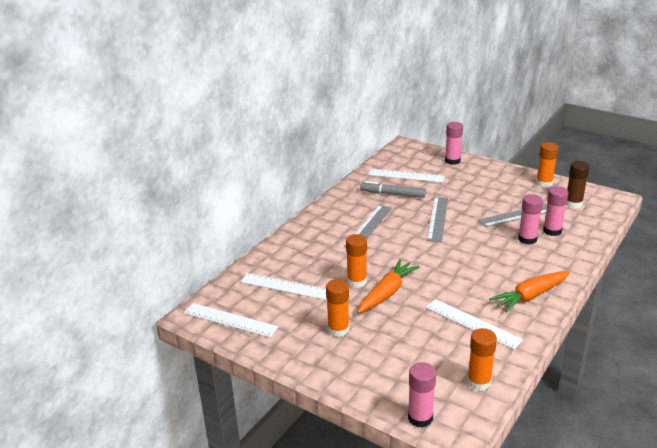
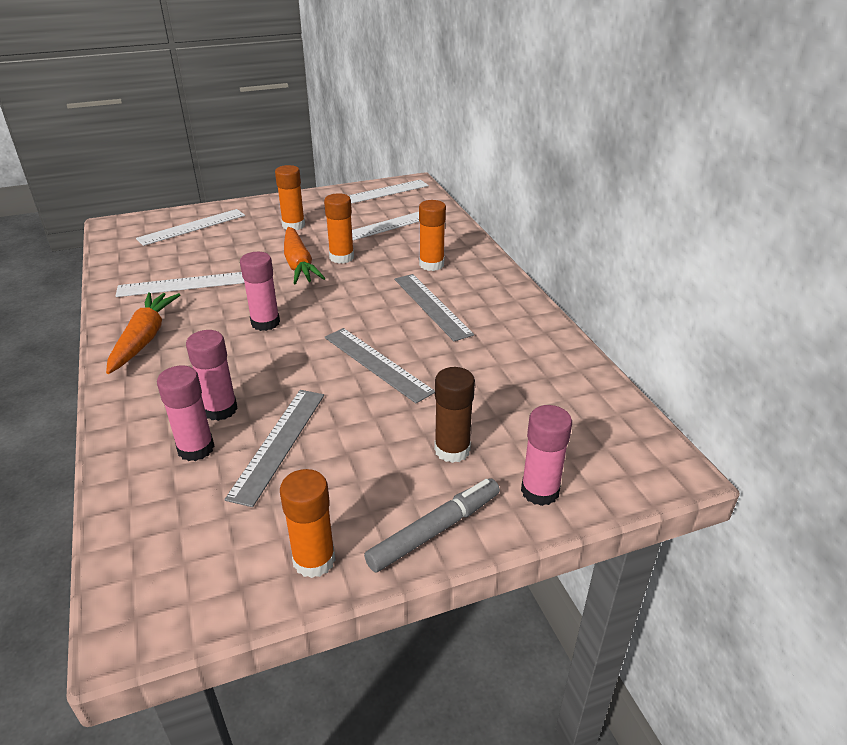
camera: 125 degrees right, 5 degrees up
(392, 194) = (491, 361): grey marker -> grey marker (435, 530)
(406, 175) = (537, 403): white ruler -> white ruler (192, 227)
(420, 418) = (154, 218): pink glue stick -> pink glue stick (265, 323)
(479, 382) = (129, 253): orange glue stick -> orange glue stick (431, 264)
(573, 203) = (208, 541): brown glue stick -> brown glue stick (452, 450)

